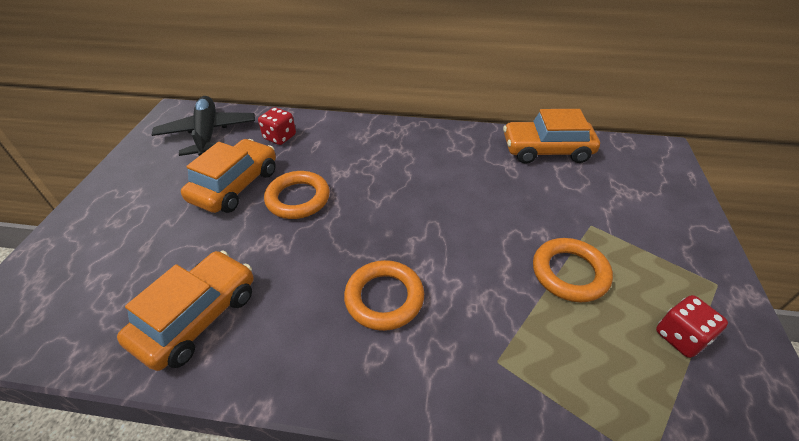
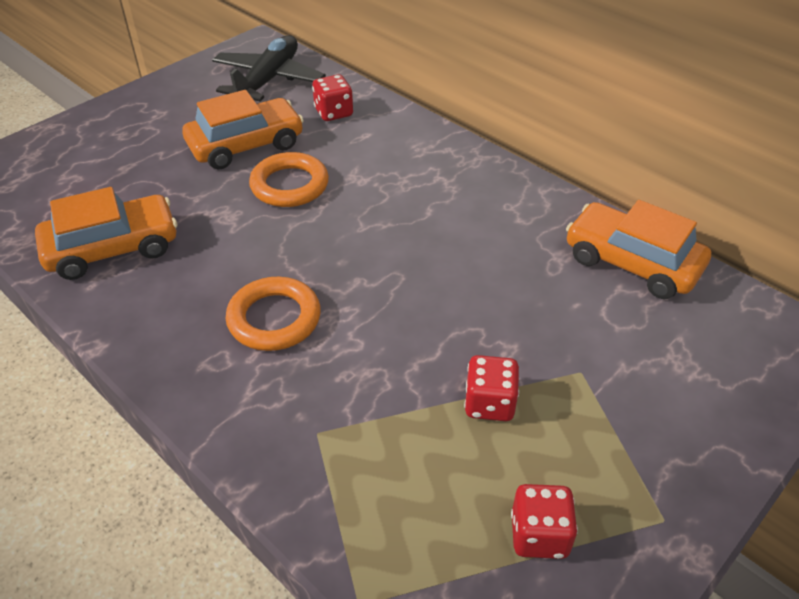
camera: 35 degrees right, 0 degrees up
(569, 273) = (489, 403): orange ring -> red dice

